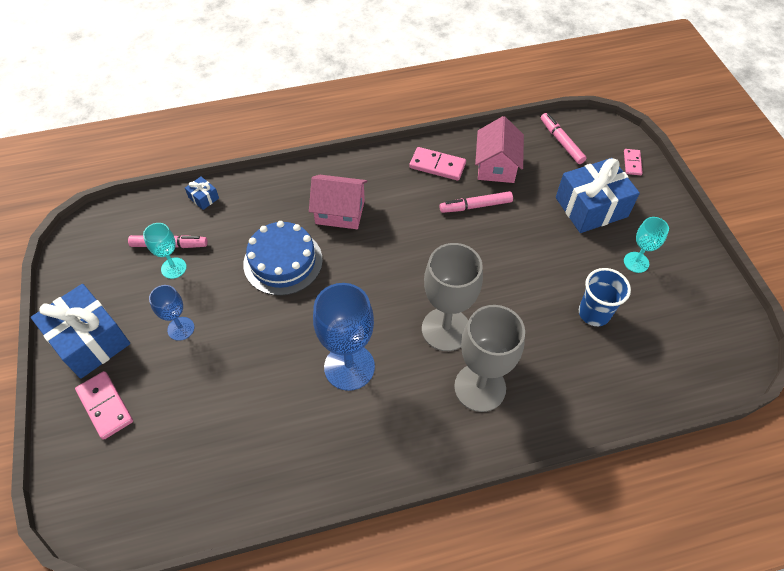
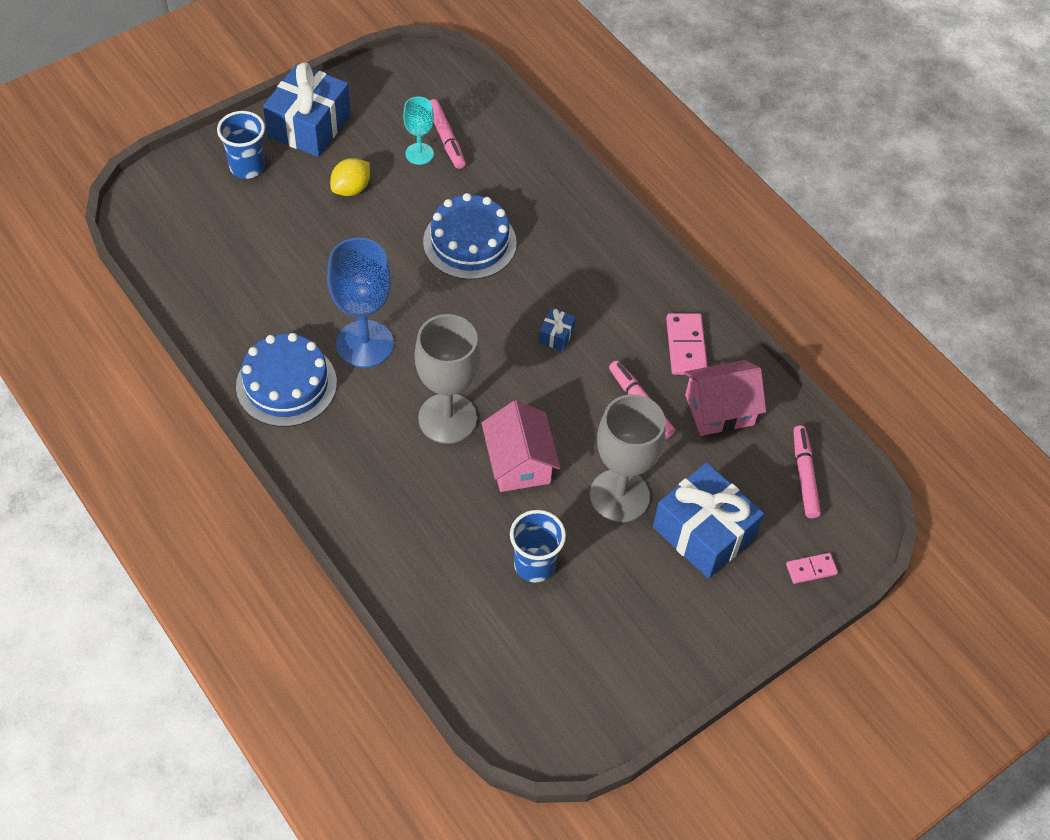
camera: 65 degrees right, 0 degrees up
(105, 406) = (247, 167): pink domino -> blue cup
(181, 328) = (351, 189): blue goblet -> yellow lemon
(204, 198) = (521, 142): blue gift -> blue gift (556, 335)
(340, 212) = (563, 271): pink house -> pink house (519, 463)
(366, 442) = (286, 384): none -> blue cake
(480, 387) = (387, 469): grey goblet -> grey goblet (619, 496)
(561, 142) = (804, 475): pink marker -> pink marker turned 45 degrees counterclockwise
(636, 262) = (635, 600): turquoise goblet -> none

